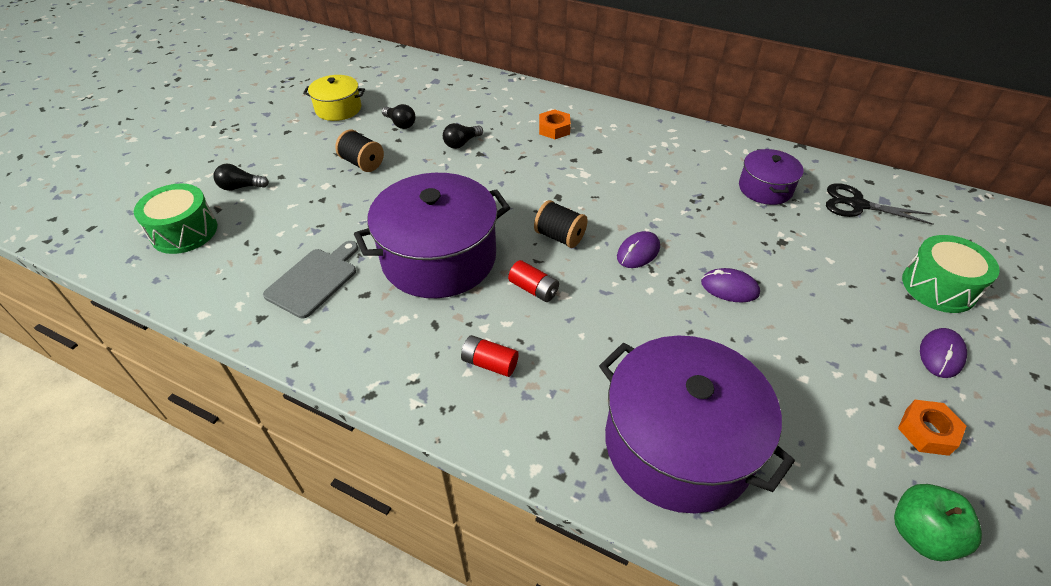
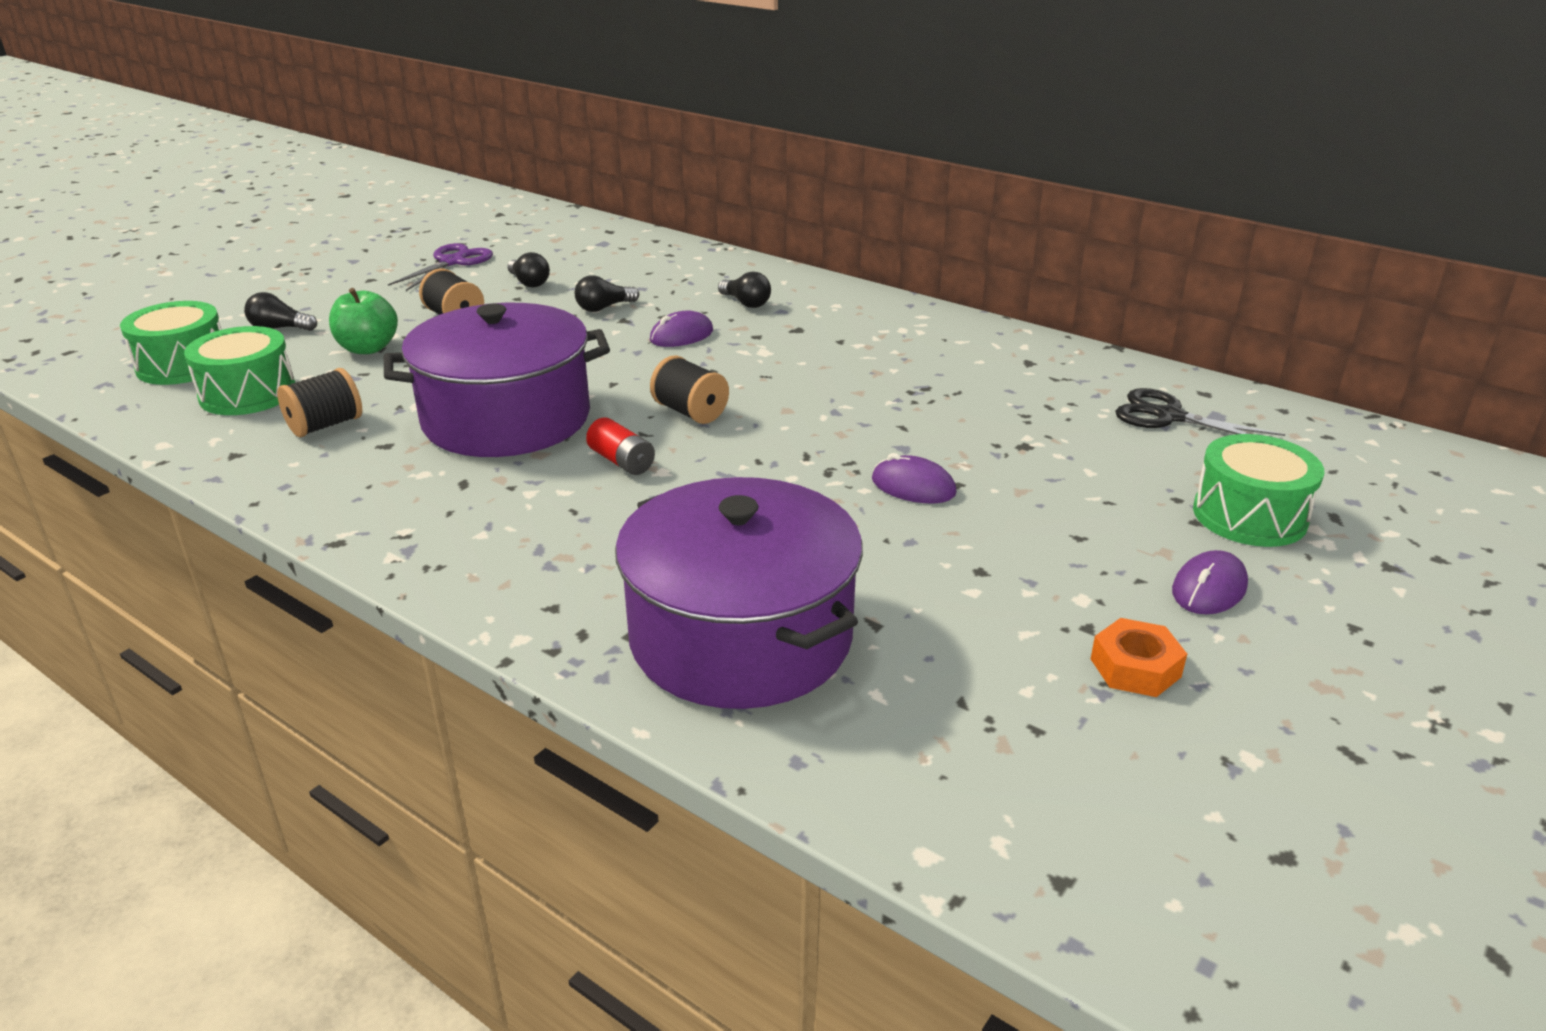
camera: 10 degrees right, 15 degrees down
(244, 255) = (248, 393): none -> green drum
(314, 280) = (325, 425): grey cutting board -> black spool
(338, 109) = (452, 262): yellow pot -> purple scissors
(490, 363) = (517, 528): red battery -> none
(554, 129) = (746, 303): orange nut -> black light bulb
(638, 252) = (796, 438): purple mouse -> purple mouse (681, 335)
(765, 188) = (1031, 388): purple pot -> none
(921, 534) = (1059, 774): green apple -> green apple (368, 348)

